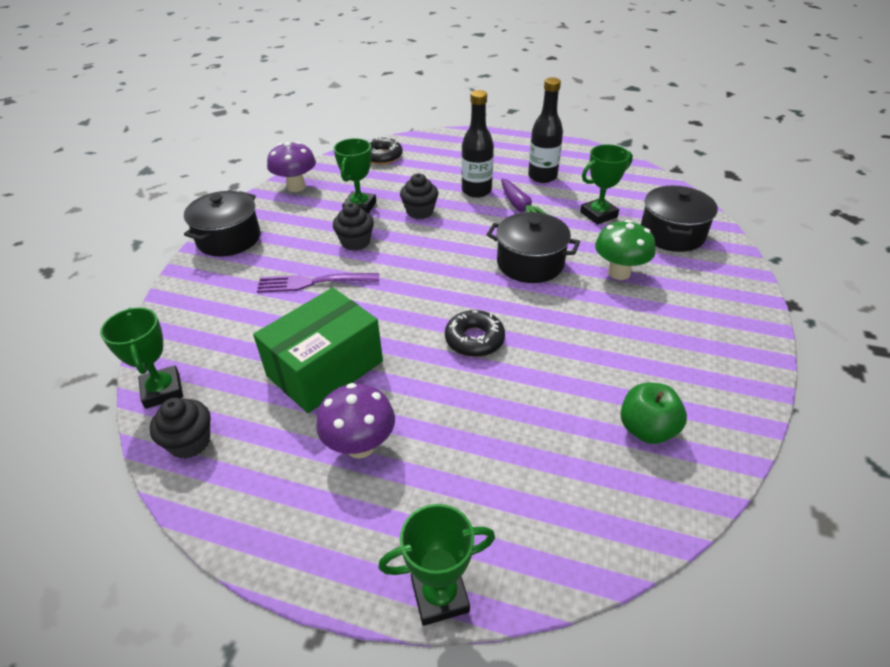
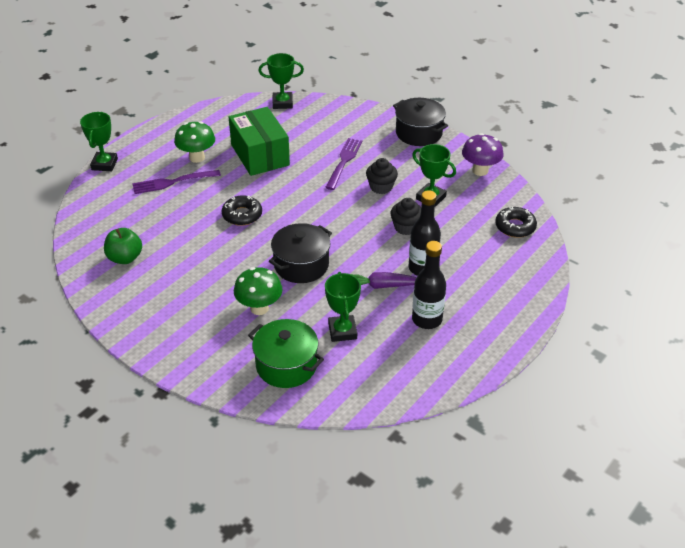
camera: 110 degrees right, 0 degrees up
(190, 442) = (240, 109): black cupcake -> none
(360, 446) = (197, 157): purple mushroom -> green mushroom
(441, 450) = (173, 182): none -> purple fork
(672, 234) = (286, 365): black pot -> green pot

